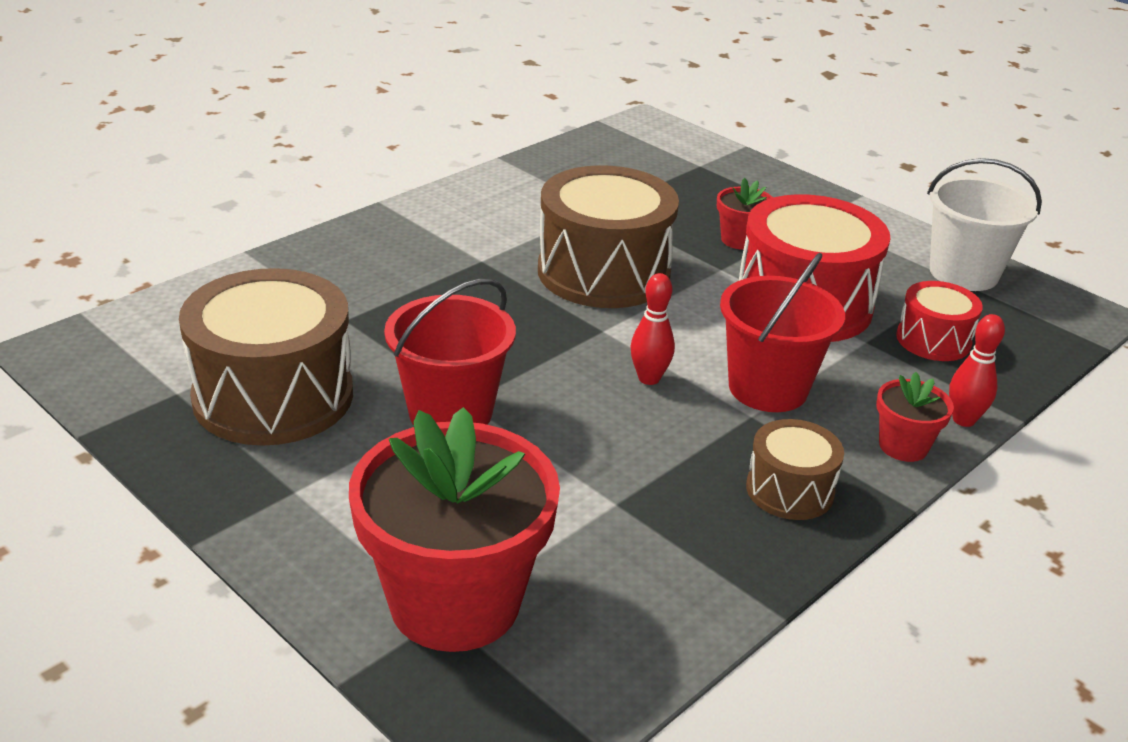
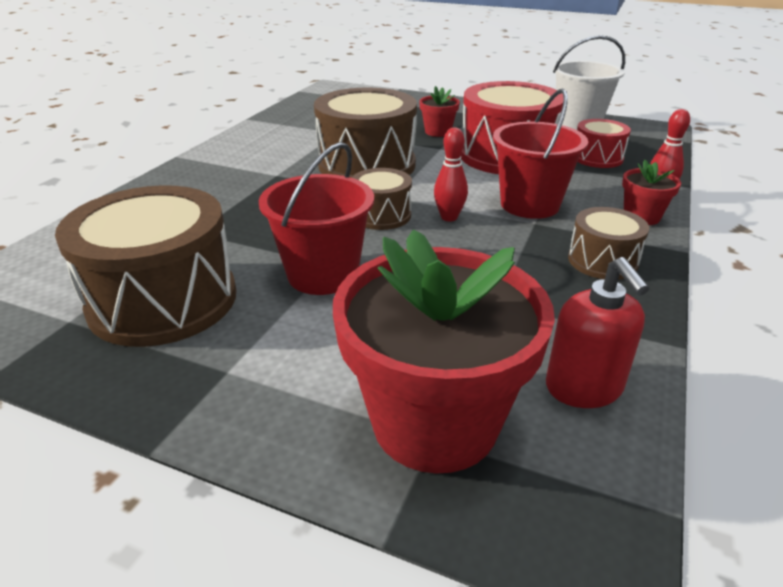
camera: 20 degrees left, 0 degrees up
(568, 353) = (381, 215): none -> brown drum
(630, 621) = (584, 388): none -> red soap dispenser

